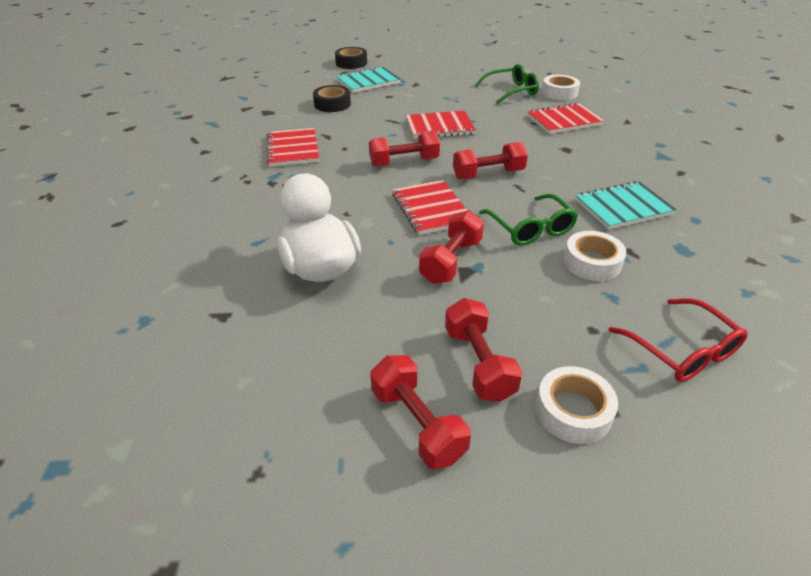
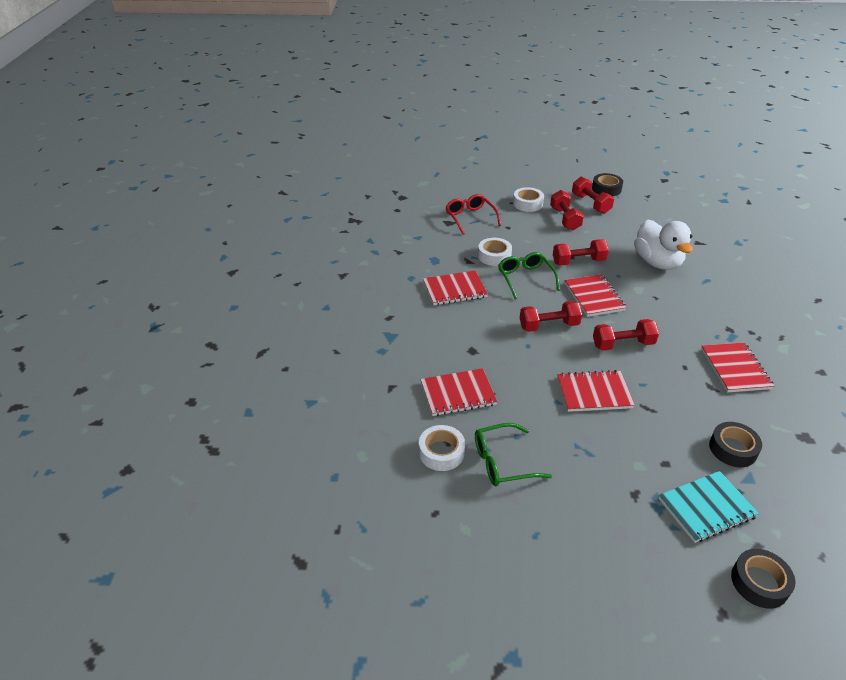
camera: 175 degrees left, 0 degrees up
(365, 500) = (606, 189): none -> black tape
(451, 261) = (578, 261): red dumbbell -> red dumbbell turned 45 degrees clockwise
(623, 207) = (454, 289): turquoise notebook -> red notebook

